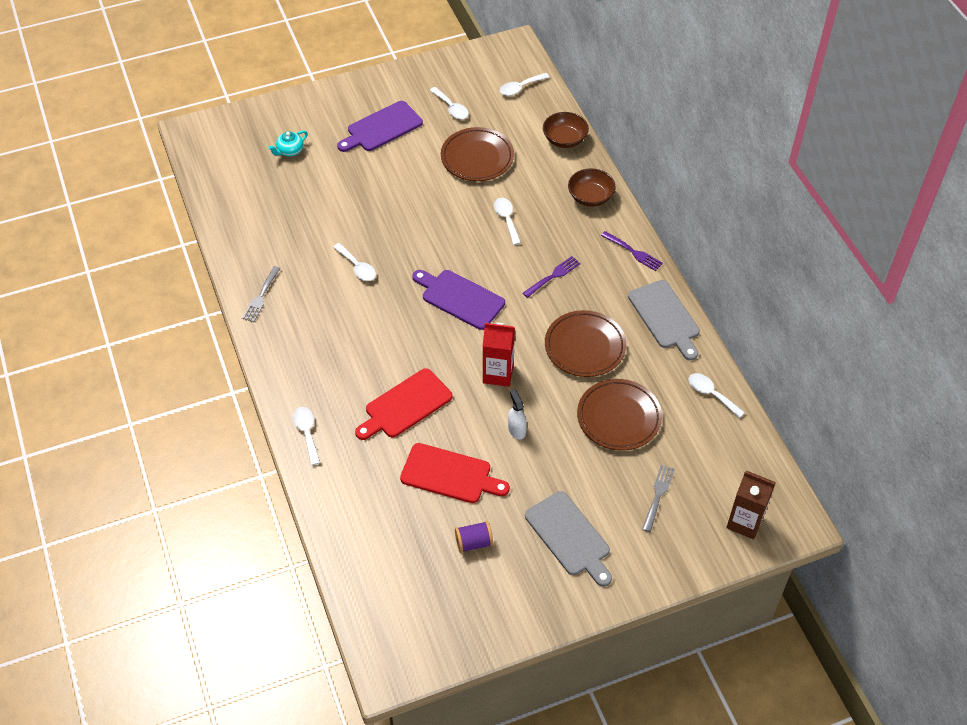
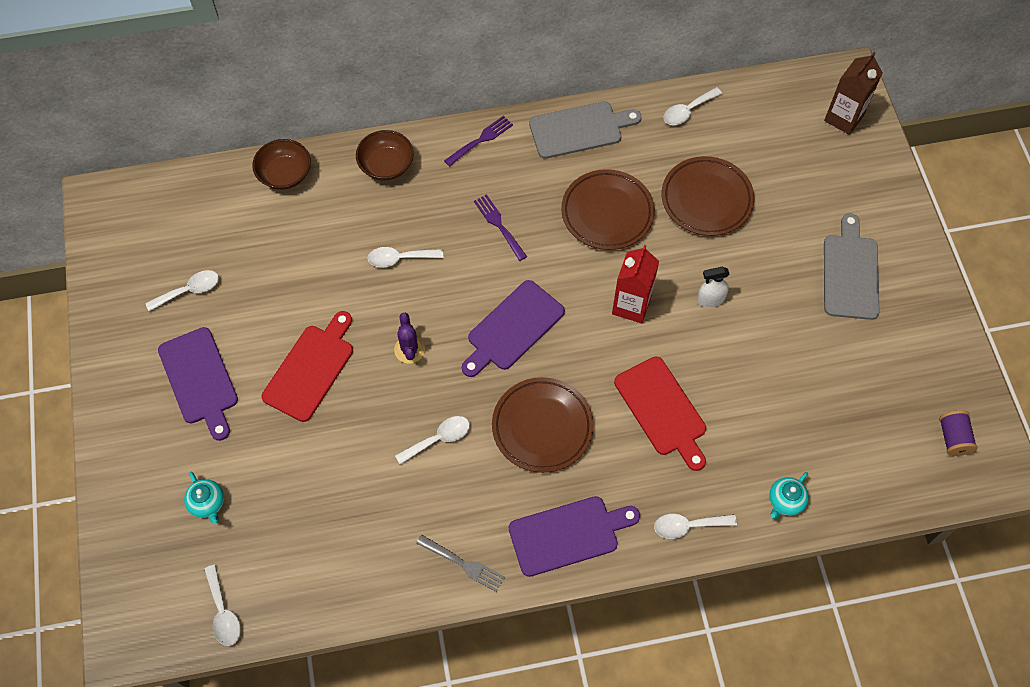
camera: 80 degrees left, 10 degrees up
(291, 356) = (568, 534): none -> purple cutting board
(337, 499) = (785, 501): none -> turquoise teapot
(428, 238) = (409, 350): none -> purple cactus
(450, 474) = (762, 376): red cutting board -> red cutting board (311, 369)
(474, 542) = (851, 365): purple spool -> purple spool (953, 438)
(477, 158) = (288, 274): brown plate -> brown plate (542, 427)
(520, 88) = (179, 206): white spoon -> white spoon (223, 612)
(569, 536) = (850, 273): grey cutting board -> grey cutting board turned 60 degrees counterclockwise
(658, 495) = (806, 184): grey fork -> none

